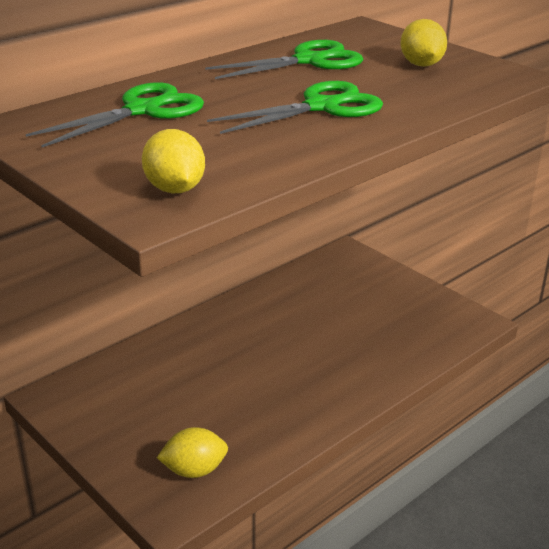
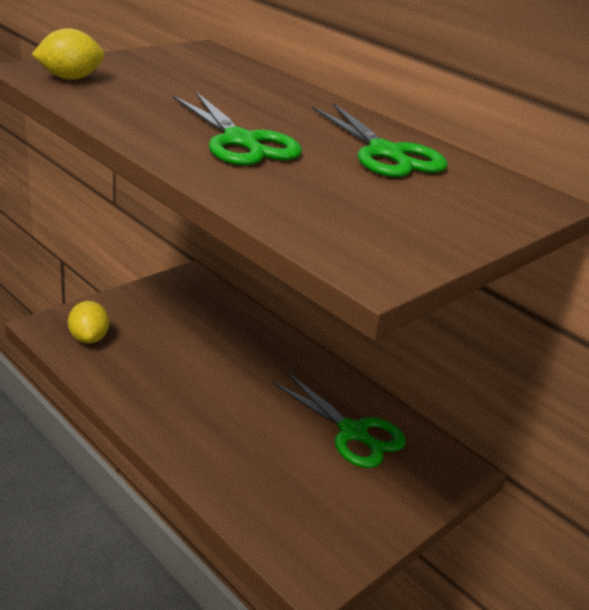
camera: 85 degrees right, 0 degrees up
(143, 110) = (233, 82): green scissors -> green scissors (353, 433)
(421, 65) = (395, 211): yellow lemon -> none

